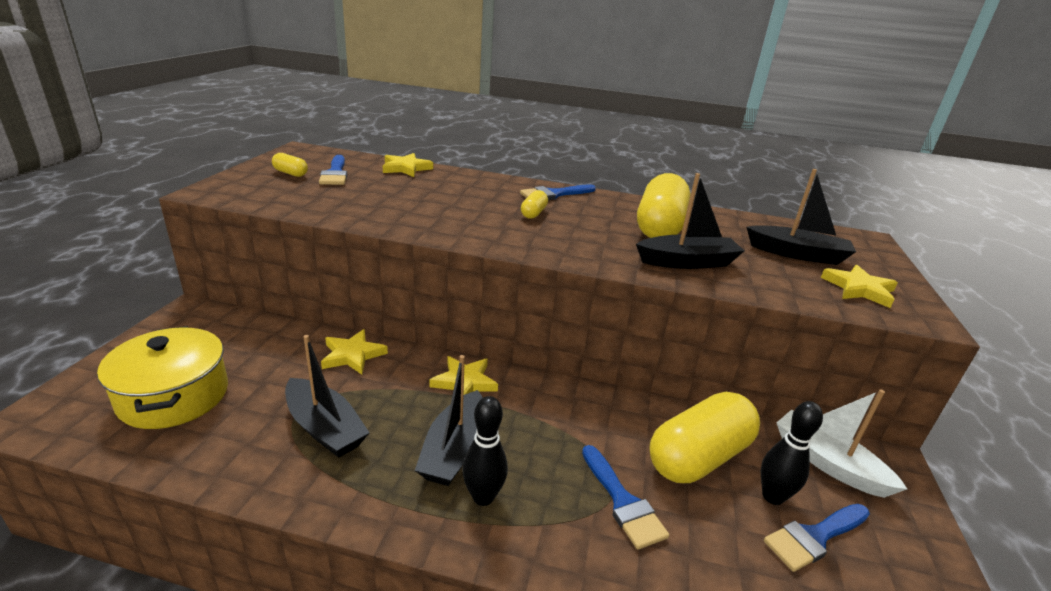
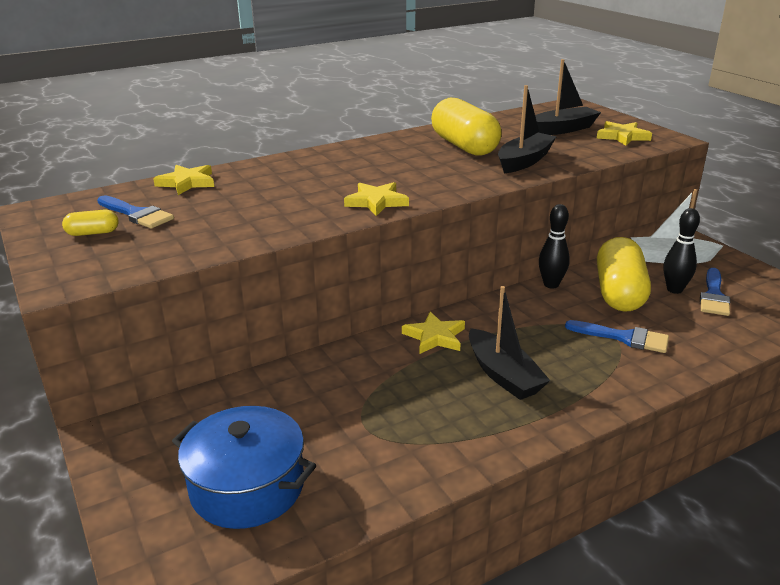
camera: 40 degrees left, 0 degrees up
(174, 396) = (247, 487): yellow pot -> blue pot
(324, 428) = (404, 421): black boat -> none
(352, 355) = (325, 370): yellow star -> yellow star (376, 202)
(483, 497) = (562, 385): black bowling pin -> black bowling pin (551, 284)
(533, 213) = (371, 173): yellow capsule -> none
(554, 194) = (352, 153): blue brush -> none

